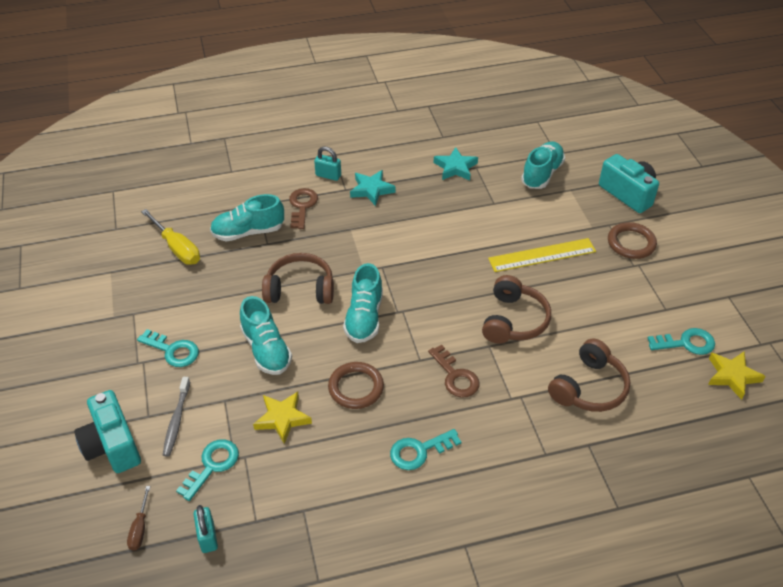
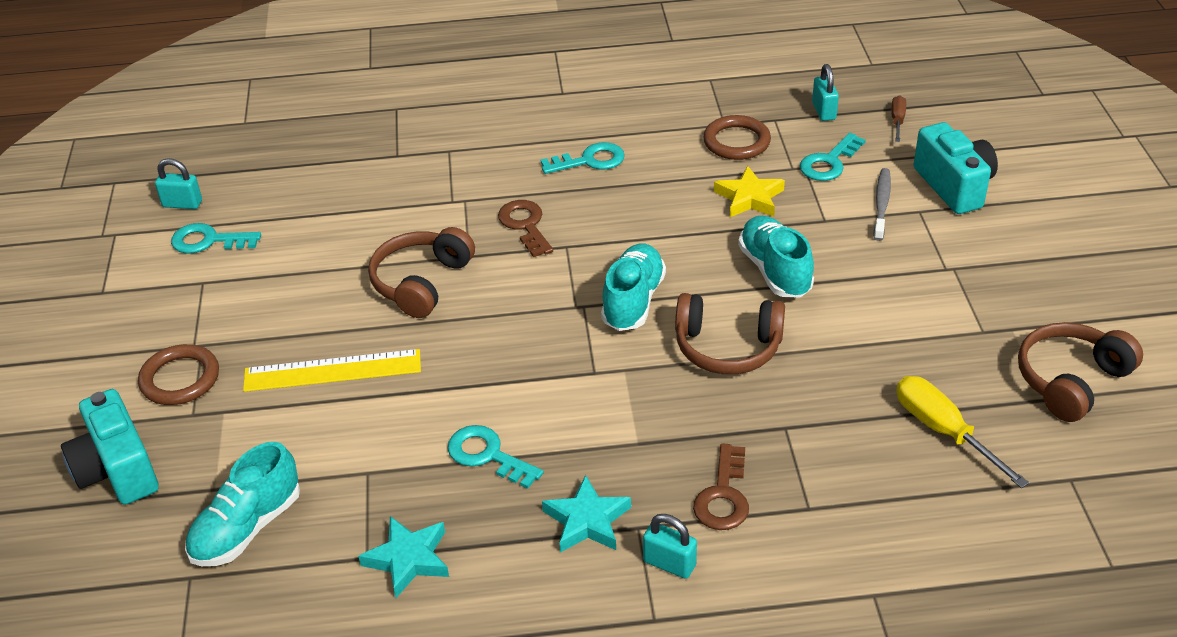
camera: 170 degrees left, 5 degrees down
(173, 350) = (907, 278): turquoise key -> turquoise key (488, 455)
(248, 232) = (821, 451): turquoise shoe -> none
(356, 387) = (655, 222): brown ring -> brown ring (736, 142)
(589, 387) = (364, 204): brown headphones -> brown headphones (1070, 380)
(732, 376) = (182, 204): yellow star -> turquoise padlock

